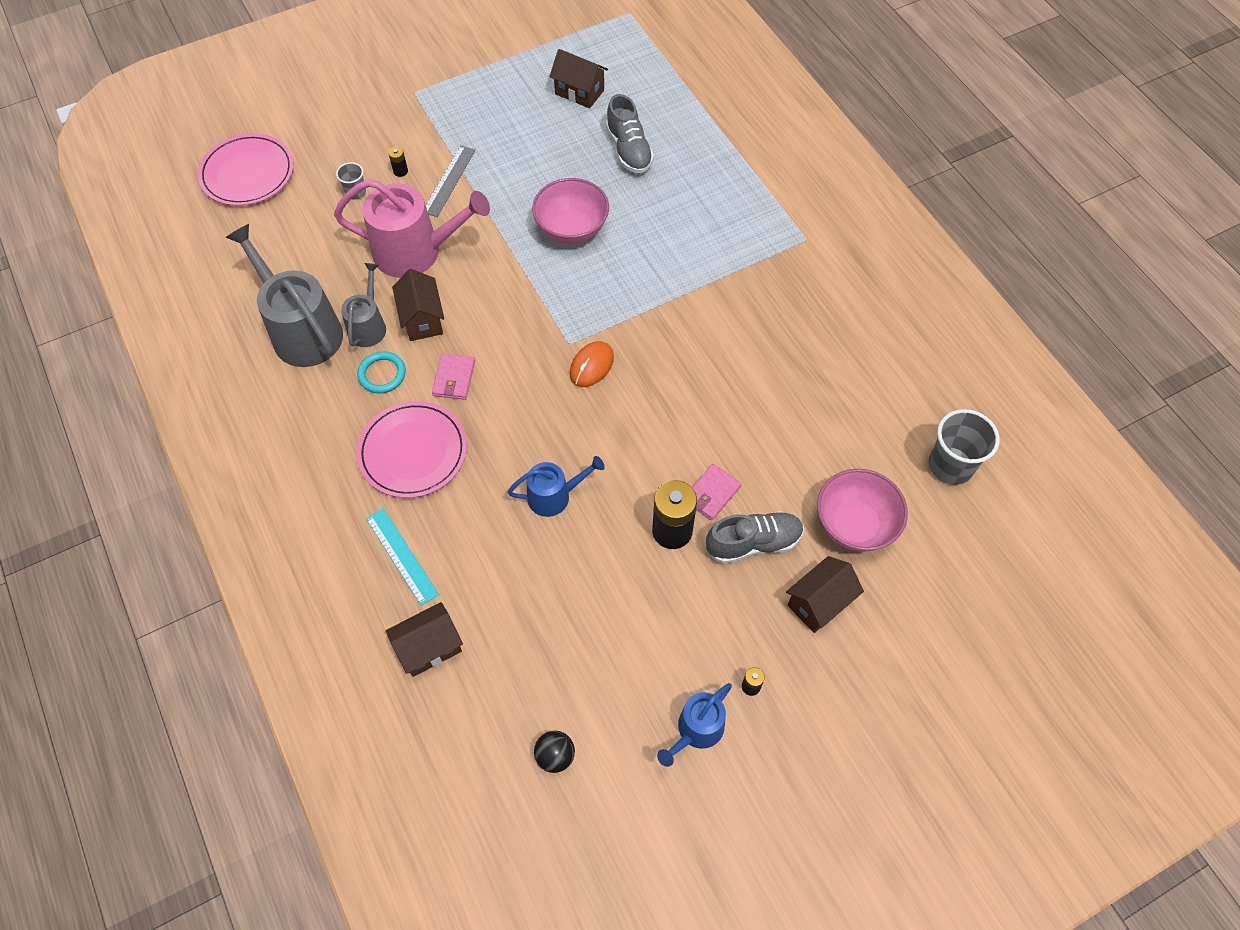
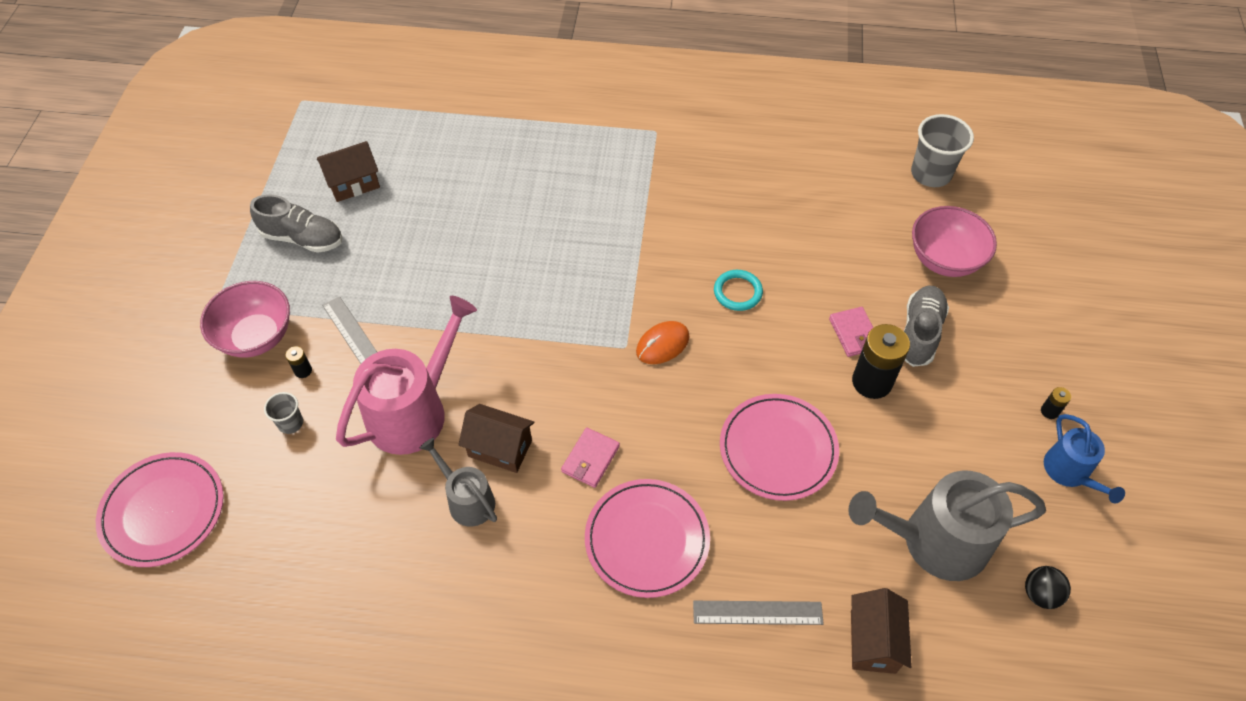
camera: 55 degrees left, 5 degrees down
(302, 331) = (421, 565): grey watering can -> grey watering can (935, 541)
(382, 374) = (535, 518): turquoise ring -> turquoise ring (737, 292)
(402, 556) = (757, 612): turquoise ruler -> grey ruler
(454, 378) = (590, 459): pink wallet -> pink wallet turned 75 degrees clockwise
(554, 496) = (778, 449): blue watering can -> pink plate
(572, 229) = (502, 275): pink bowl -> pink bowl (256, 337)
(591, 366) = (662, 344): orange mouse -> orange mouse turned 75 degrees clockwise
(629, 150) = (454, 187): grey shoe -> grey shoe (302, 238)
(819, 603) = (1000, 323): brown house -> none

